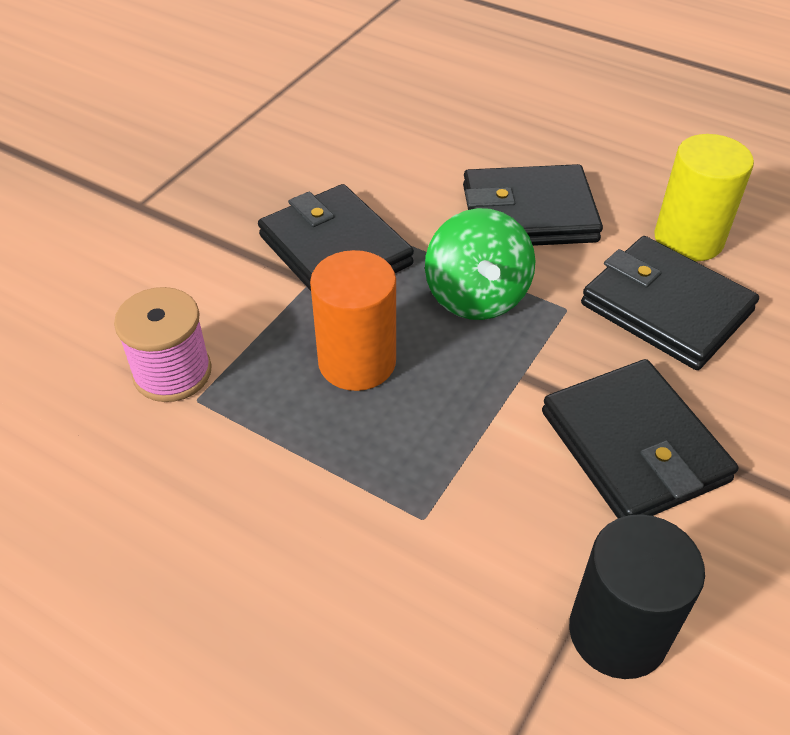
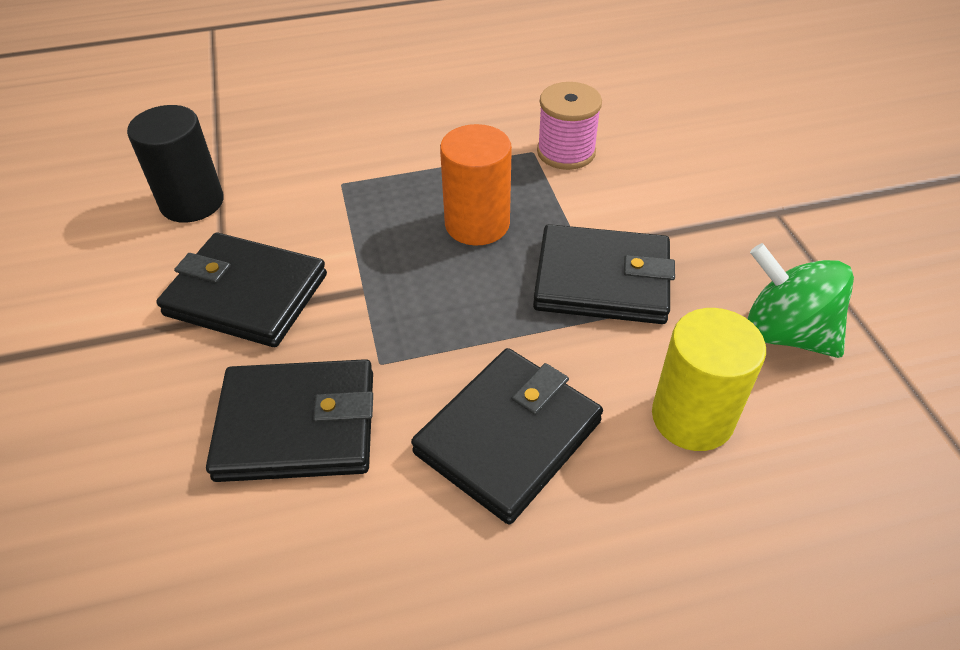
camera: 135 degrees right, 0 degrees up
(476, 297) = (457, 321): green spinning top -> green spinning top (785, 333)
(688, 239) = (330, 532): yellow cylinder -> yellow cylinder (692, 417)

